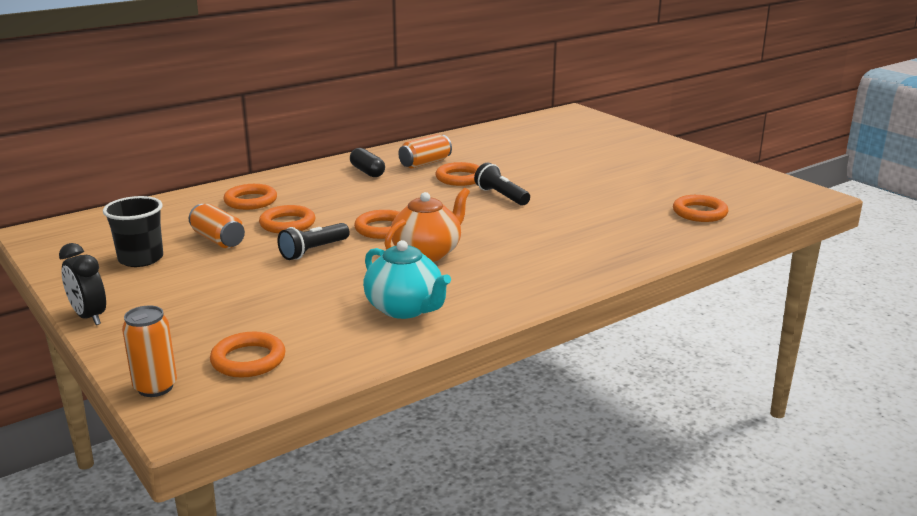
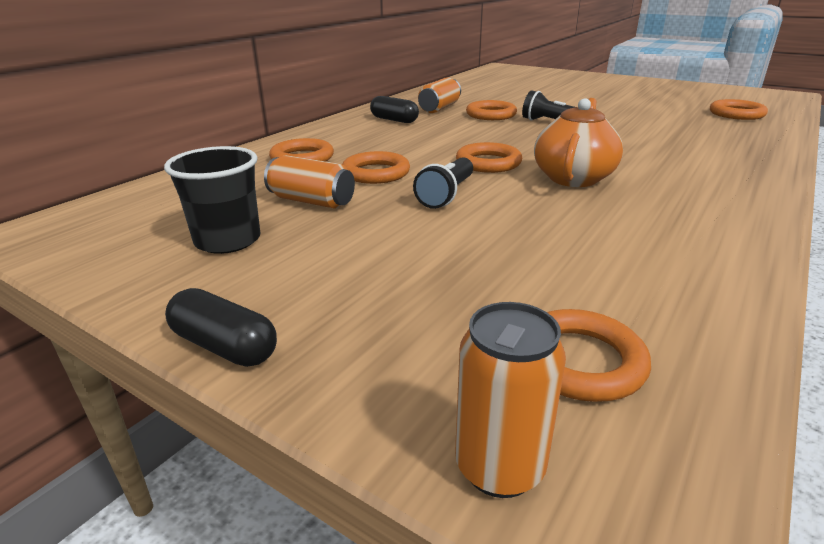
camera: 20 degrees left, 5 degrees up
(89, 317) = (224, 346): black clock -> black capsule
(405, 309) = (657, 239): turquoise teapot -> none

